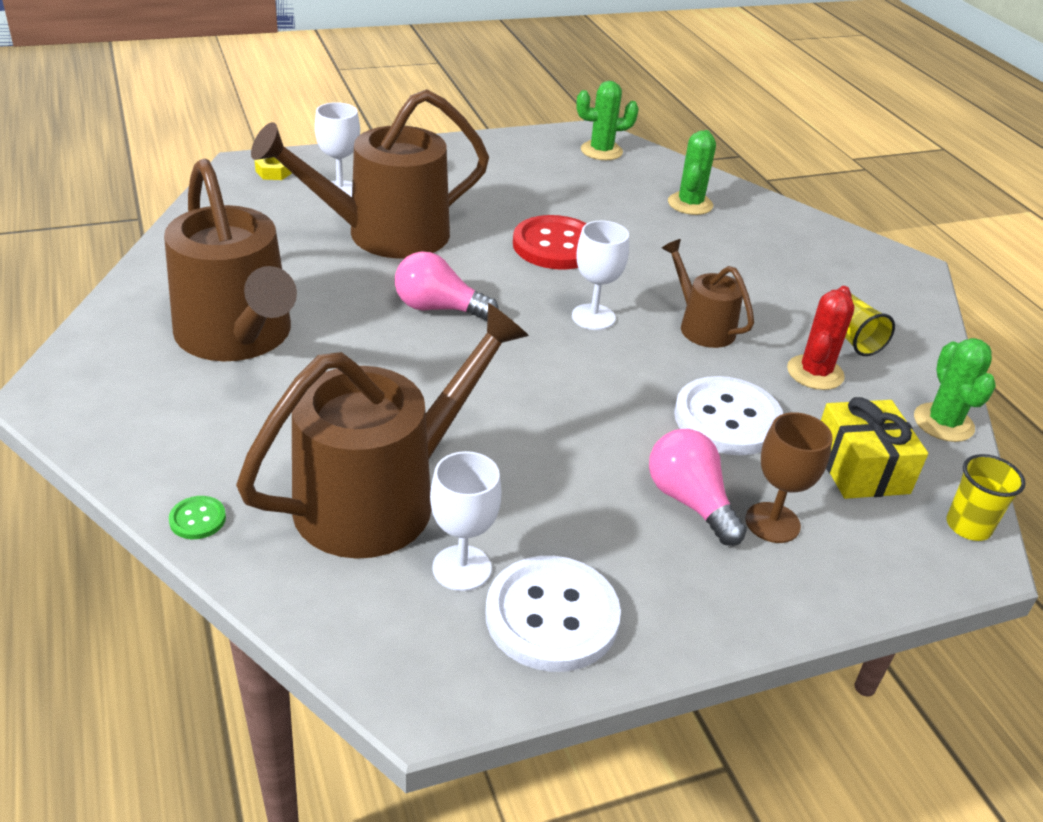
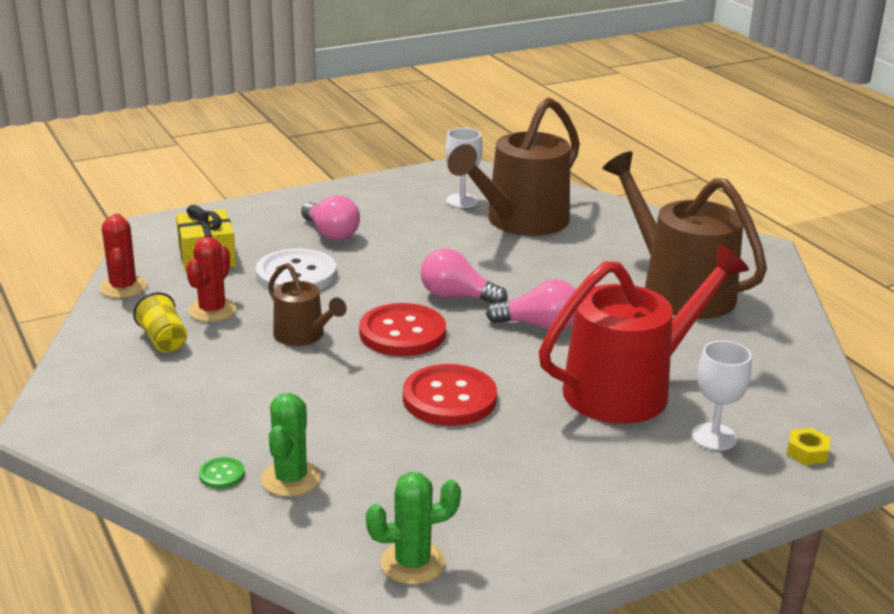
camera: 175 degrees right, 10 degrees down
(197, 519) = (614, 206): green button -> green button (221, 474)
(385, 234) = (628, 389): brown watering can -> red watering can
(521, 358) = (457, 297): none -> pink light bulb
(552, 616) = (410, 190): white button -> none
(593, 317) = (402, 333): white goblet -> red button
(772, 522) = (280, 229): brown goblet -> none
(943, 423) = (123, 287): green cactus -> red cactus
(968, 526) = (150, 236): yellow cup -> none

